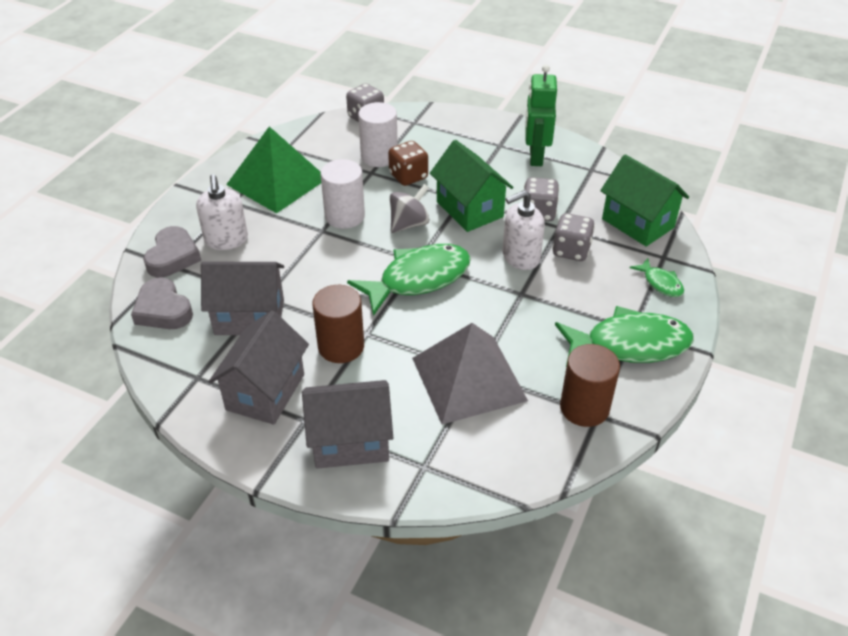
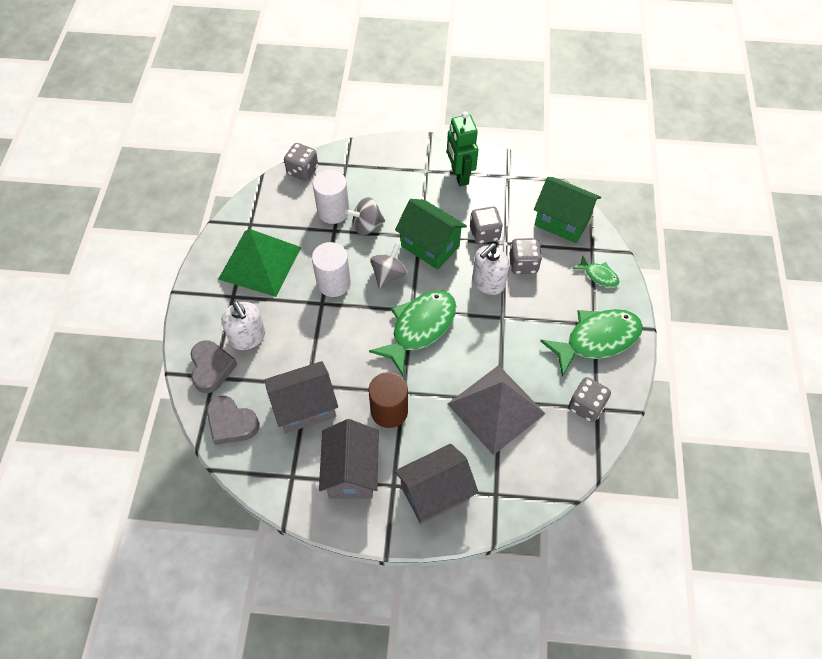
camera: 20 degrees left, 15 degrees up
(408, 176) = (366, 226): brown dice -> grey spinning top
(584, 407) = (586, 406): brown cylinder -> grey dice

